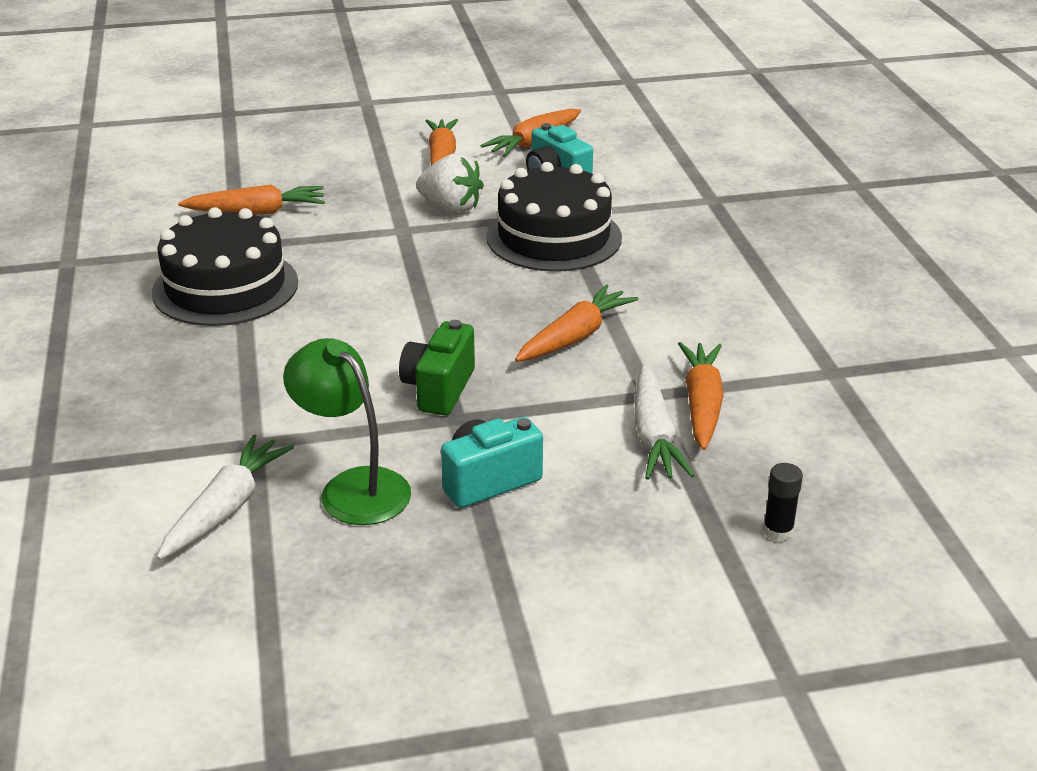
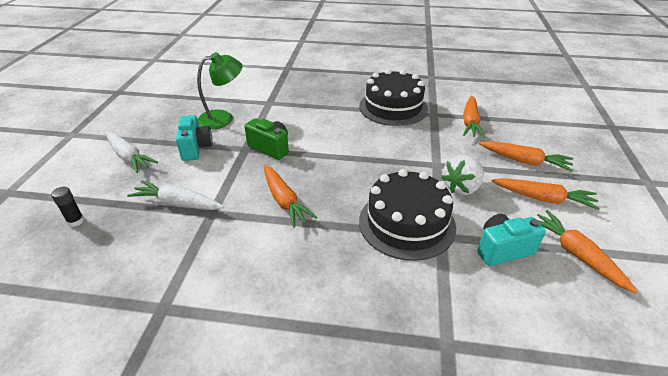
camera: 110 degrees right, 5 degrees up
(226, 508) = (236, 94): white carrot -> white carrot (128, 157)
(702, 404) = (186, 230): orange carrot -> orange carrot (524, 161)

